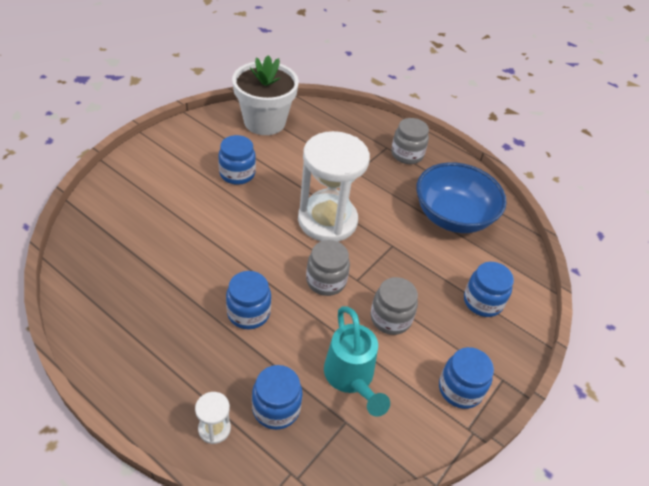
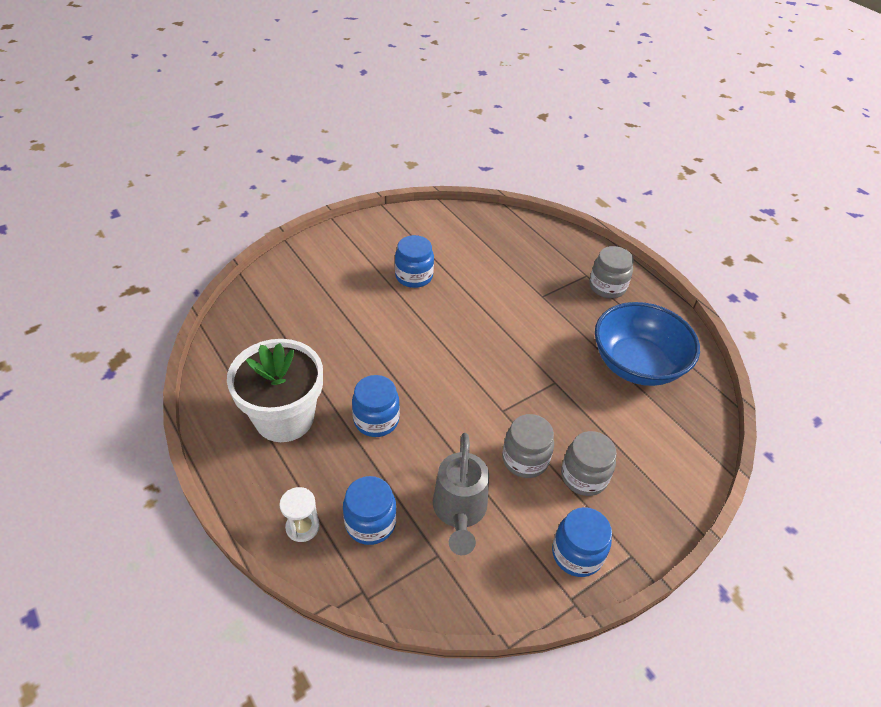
camera: 20 degrees right, 0 degrees up
(264, 122) = (461, 227): white flower pot -> white flower pot (284, 418)
(326, 281) = (468, 405): grey jar -> grey jar (584, 476)
(327, 220) = (492, 342): white hourglass -> none
(351, 379) = (459, 512): turquoise watering can -> grey watering can
(482, 302) = (638, 465): blue jar -> none

